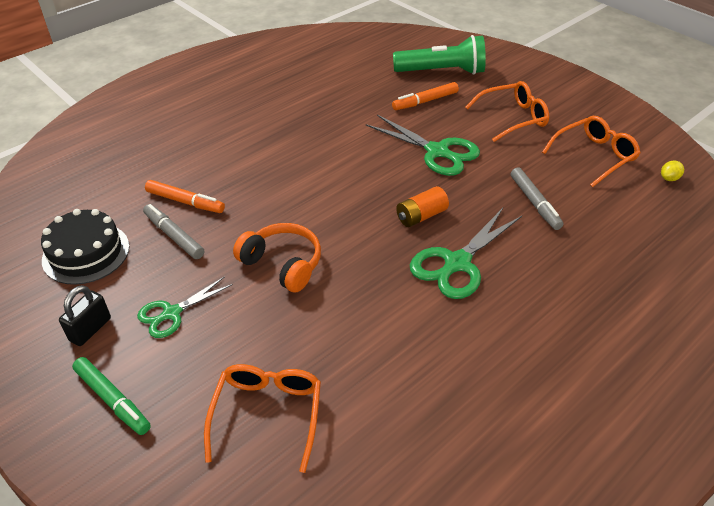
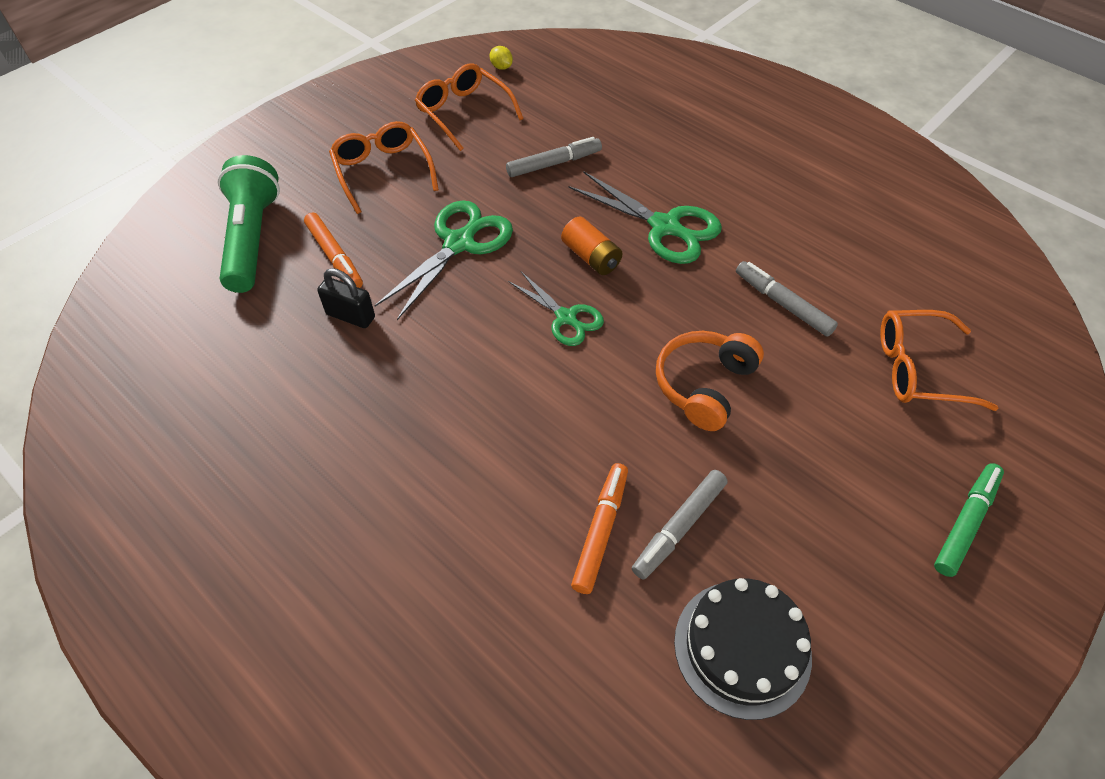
camera: 95 degrees left, 10 degrees up
(90, 329) = (878, 586): black padlock -> black padlock (351, 316)
(171, 313) = (820, 493): green scissors -> green scissors (566, 318)
(359, 328) = (783, 304): none -> grey marker

